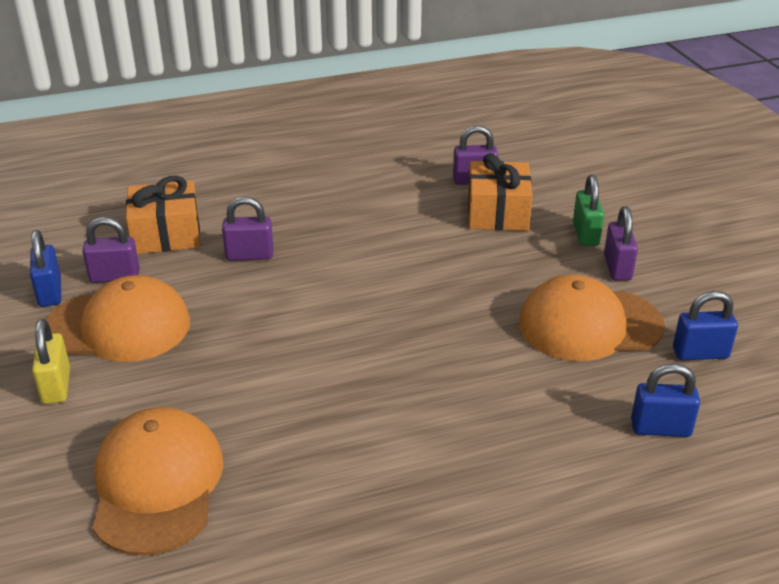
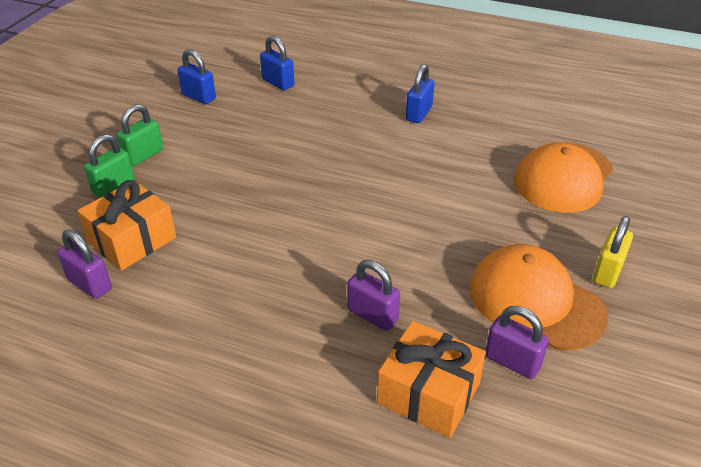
camera: 140 degrees left, 5 degrees up
(50, 292) = (584, 377): blue padlock -> blue padlock (419, 113)
(589, 324) = (223, 135): orange cap -> none
(617, 268) = (143, 155): purple padlock -> green padlock

